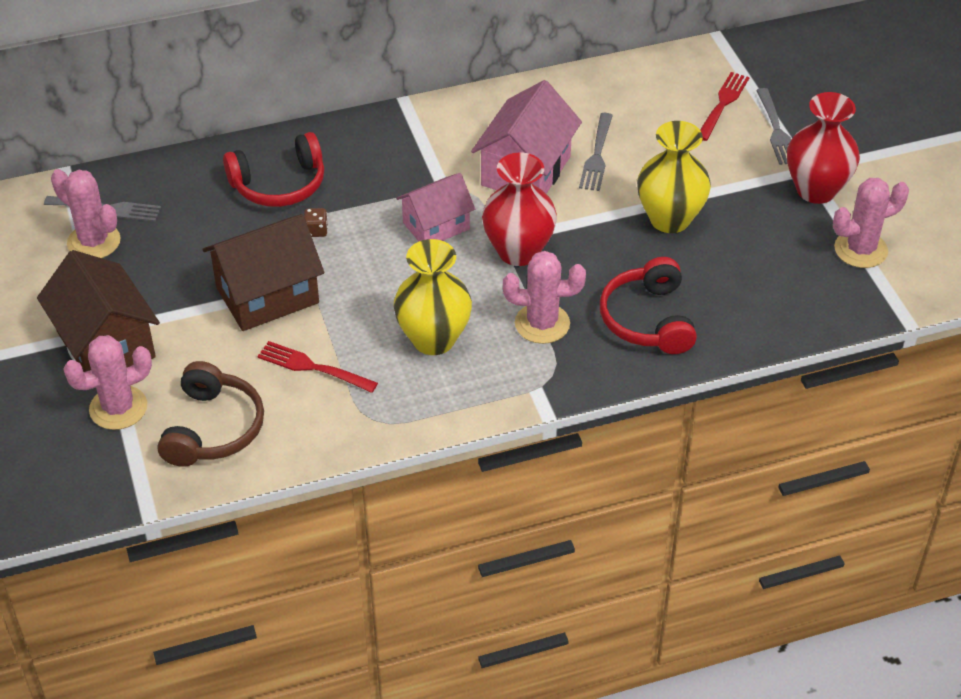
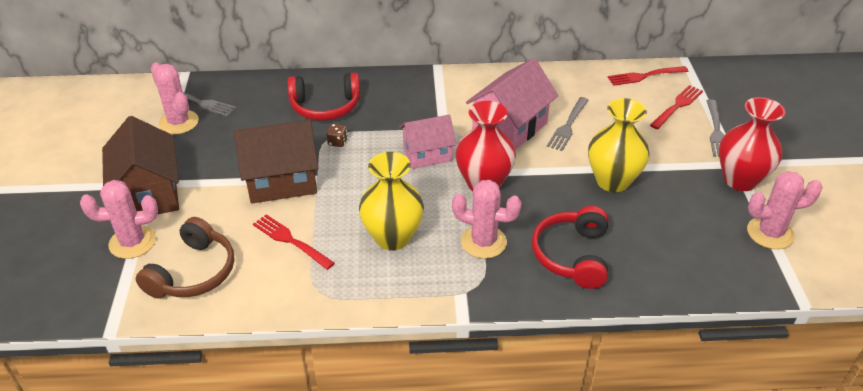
camera: 15 degrees right, 5 degrees down
(673, 68) = (645, 76): none -> red fork

